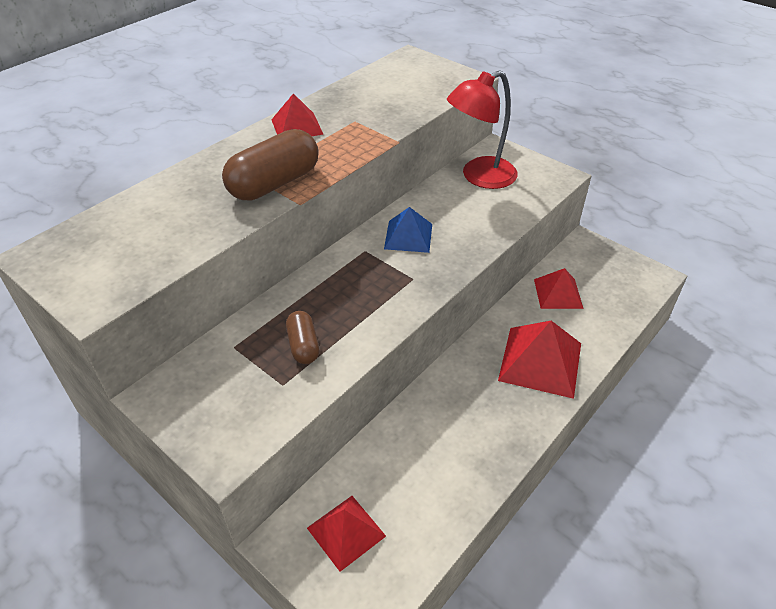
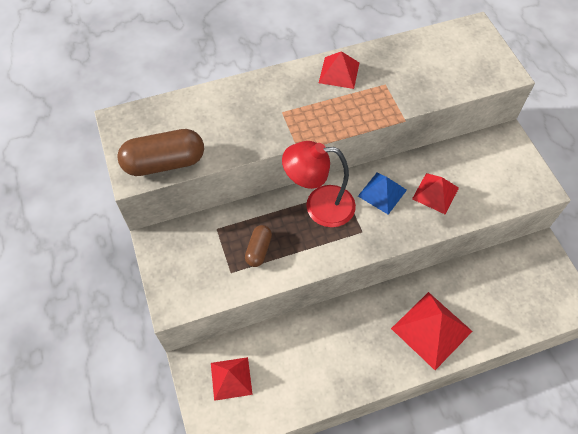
camera: 30 degrees right, 15 degrees up
(274, 183) = (292, 123): brown capsule -> brown capsule (164, 163)
(479, 177) = (474, 161): red lamp -> red lamp (319, 206)
(558, 293) = (485, 281): red pyramid -> red pyramid (435, 193)

